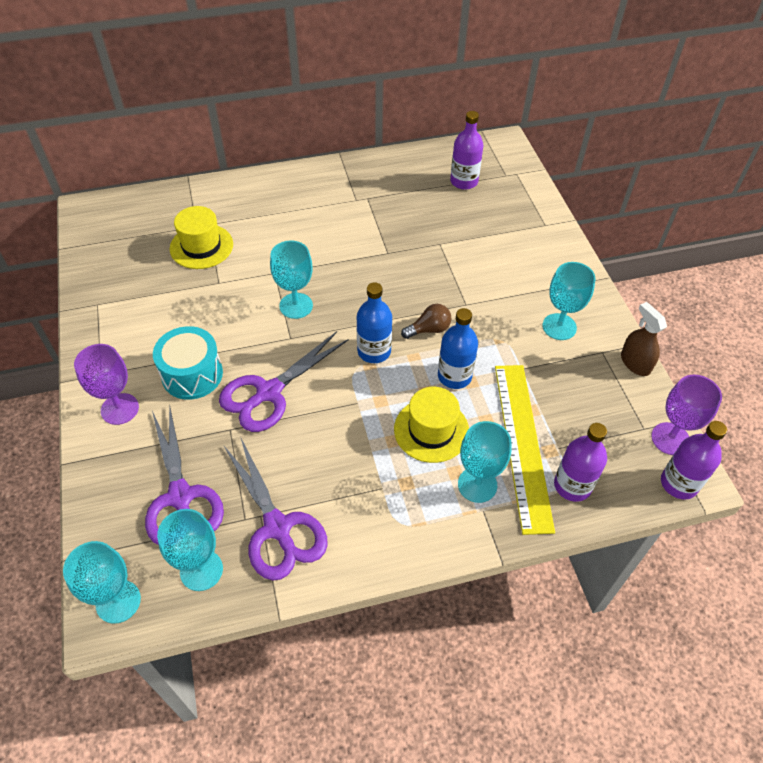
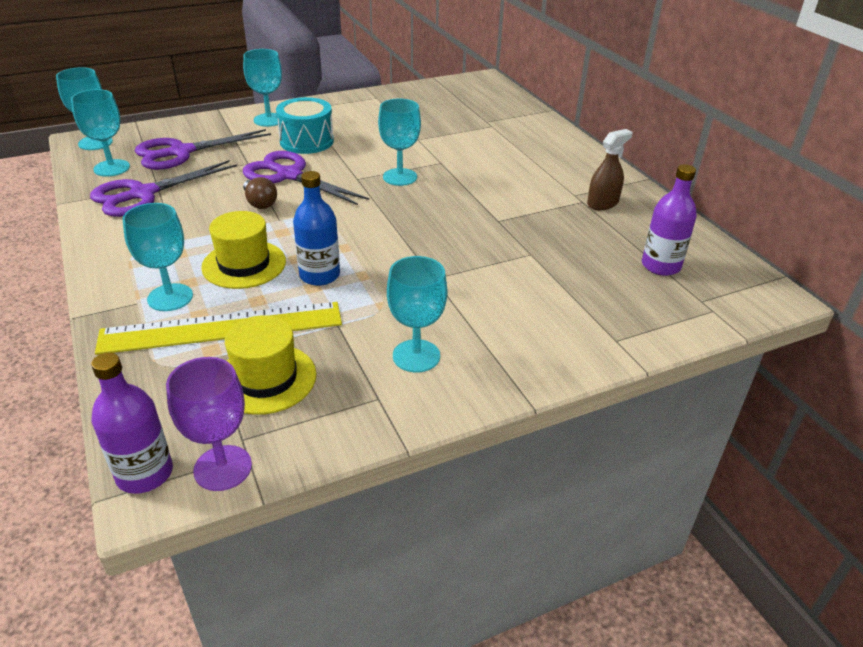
camera: 80 degrees right, 15 degrees down
(120, 409) = (269, 120): purple goblet -> turquoise goblet
(201, 246) = (461, 127): yellow hat -> yellow hat (266, 378)
(374, 351) = (348, 223): blue bottle -> none
(429, 329) = (386, 254): brown light bulb -> brown light bulb (260, 203)
(572, 485) = (158, 369): purple bottle -> none
(635, 363) = (362, 433): brown spray bottle -> brown spray bottle (602, 203)

